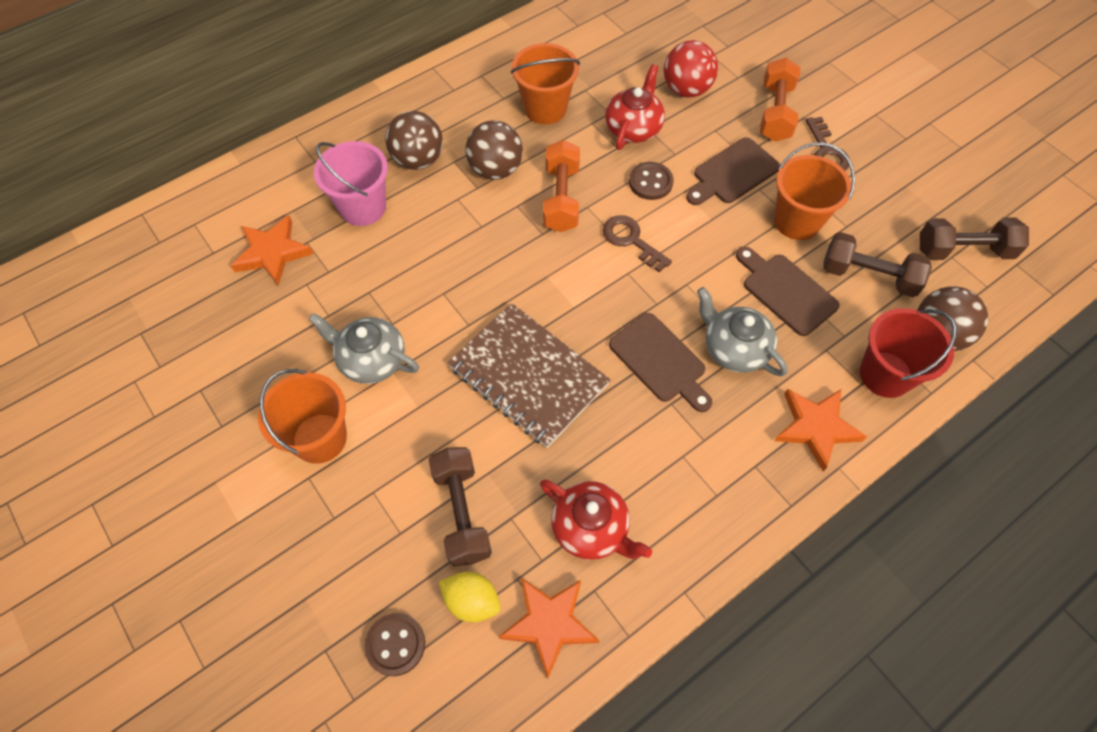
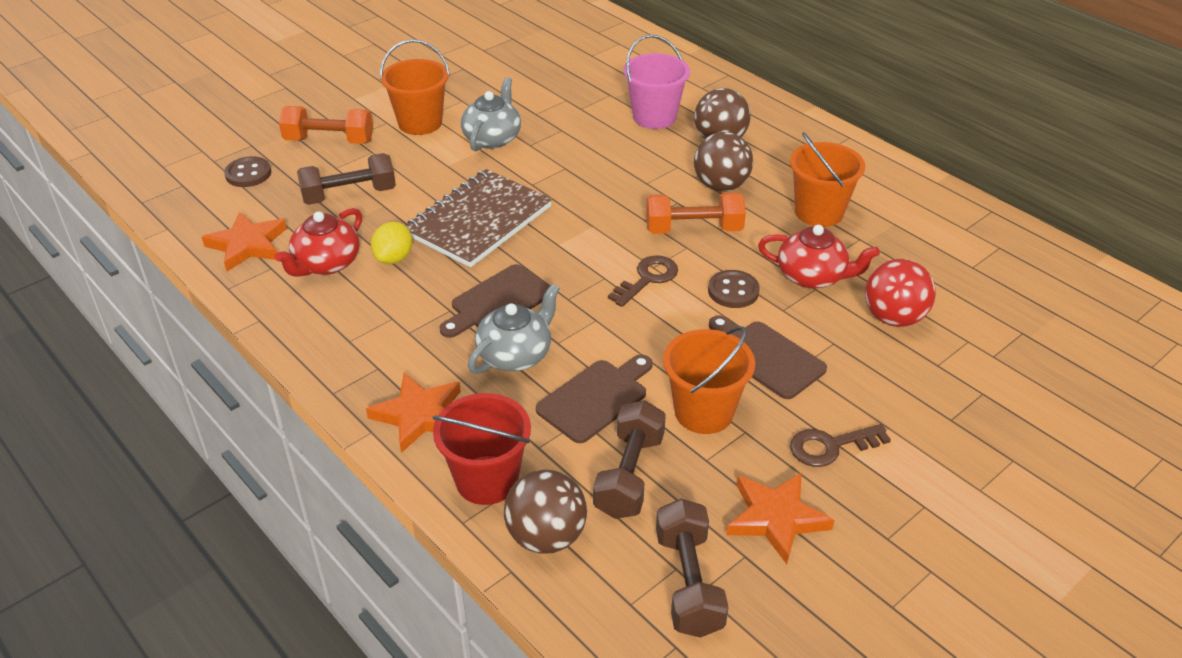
camera: 85 degrees right, 20 degrees down
(272, 253) = (595, 80): orange star -> orange star (776, 518)
(472, 601) = (274, 205): yellow lemon -> yellow lemon (394, 258)
(775, 113) = (885, 398): orange dumbbell -> orange dumbbell (329, 141)

